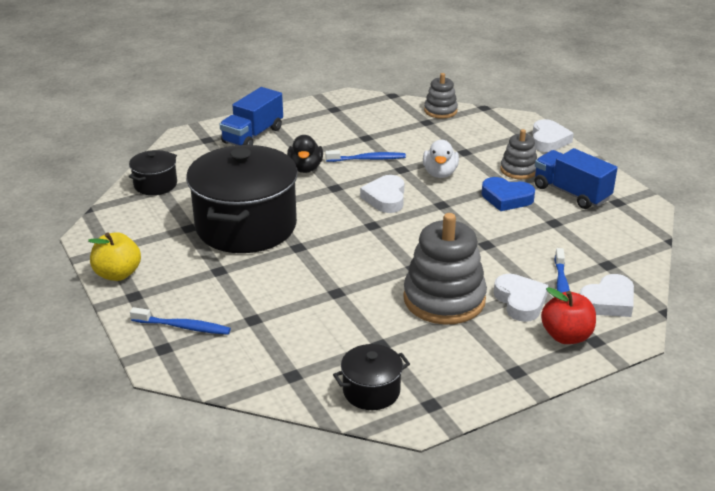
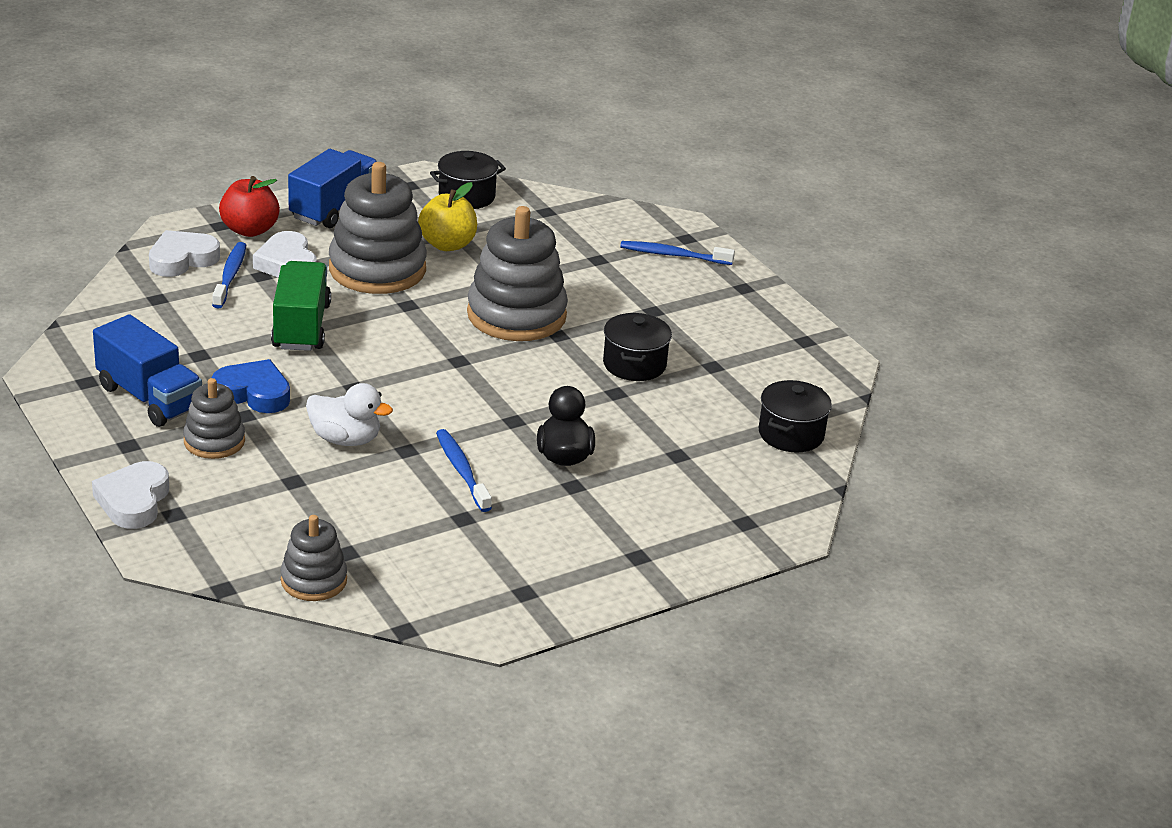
camera: 175 degrees right, 0 degrees up
(118, 274) = (776, 311): yellow apple -> yellow apple (447, 244)
(246, 226) = (634, 364): black pot -> black pot, size x0.46
(253, 135) = (666, 528): blue truck -> blue truck (334, 208)
(329, 262) = (516, 315): none -> grey stacking toy
(367, 159) = (462, 471): blue toothbrush -> blue toothbrush turned 75 degrees clockwise
(385, 198) = (437, 399): white heart -> none
(440, 173) = (345, 439): white duck -> white duck turned 105 degrees clockwise
(490, 245) = (301, 327): none -> green truck

